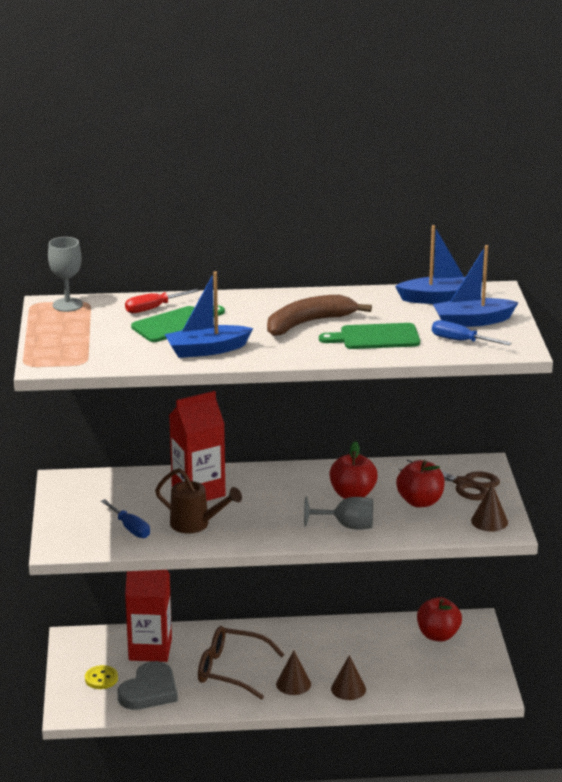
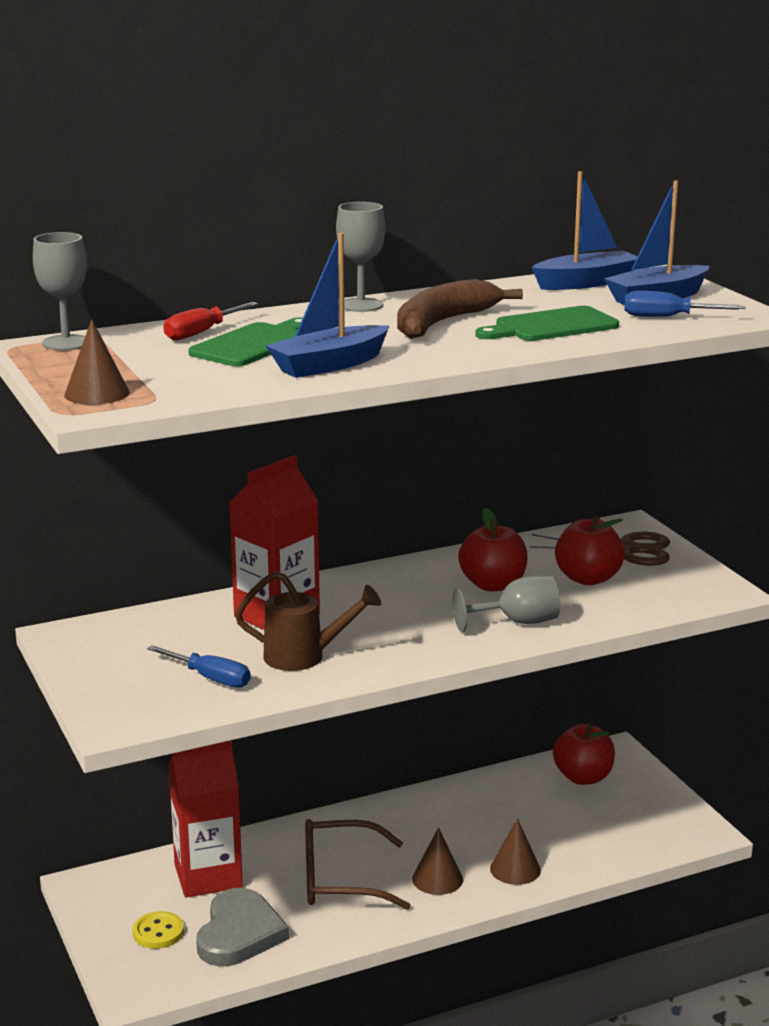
camera: 20 degrees left, 5 degrees down
(271, 298) = (361, 305): none -> grey goblet
(489, 521) = (695, 586): brown cone -> brown cone (97, 393)

